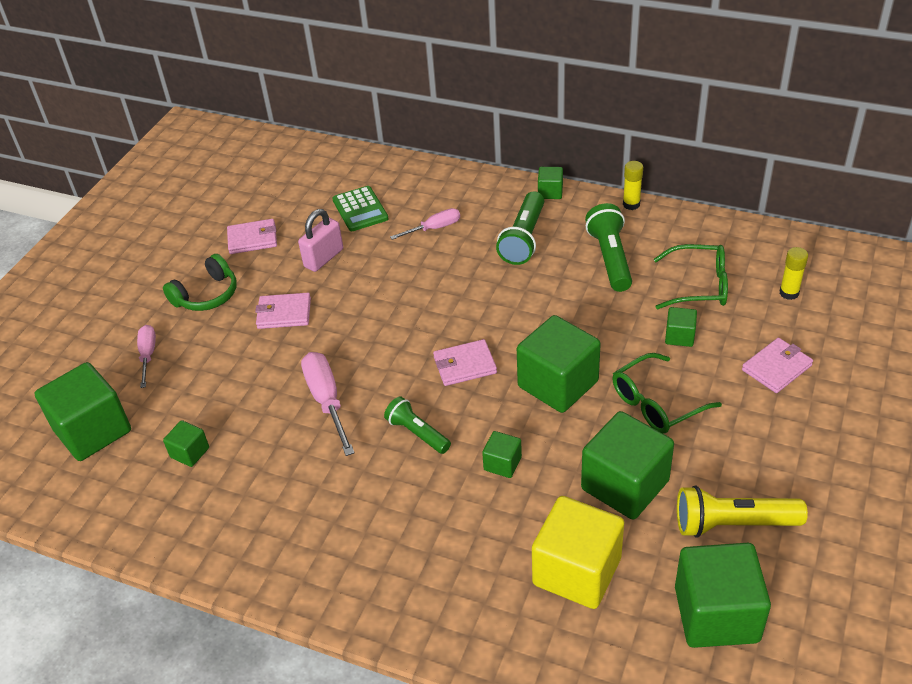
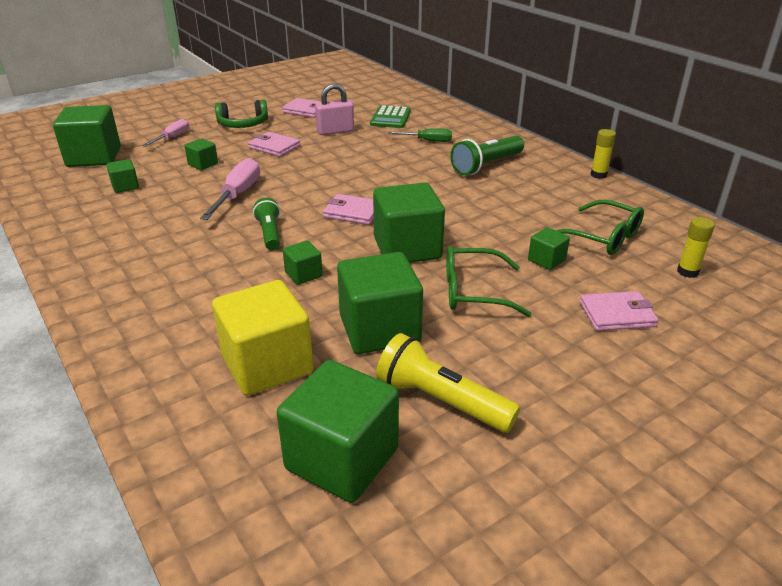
camera: 30 degrees right, 10 degrees down
(434, 228) = (428, 141): pink screwdriver -> green screwdriver
(550, 192) = (539, 149): green cube -> green cube (203, 164)
(610, 258) = (543, 197): green flashlight -> none

